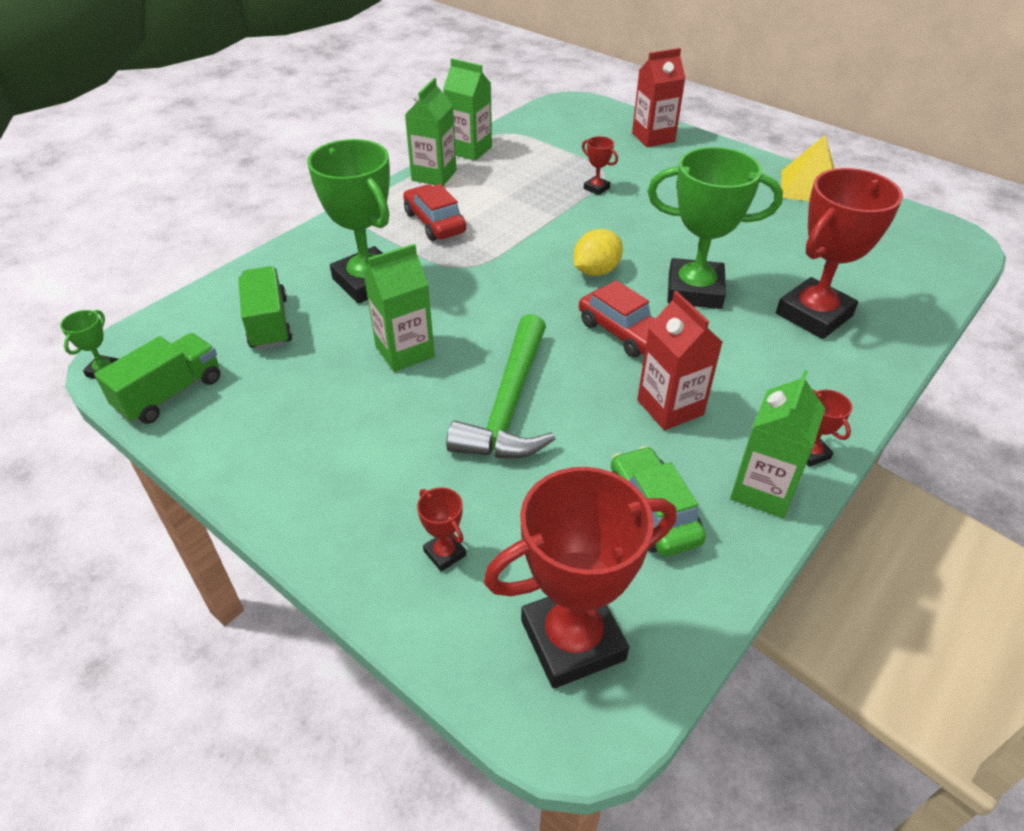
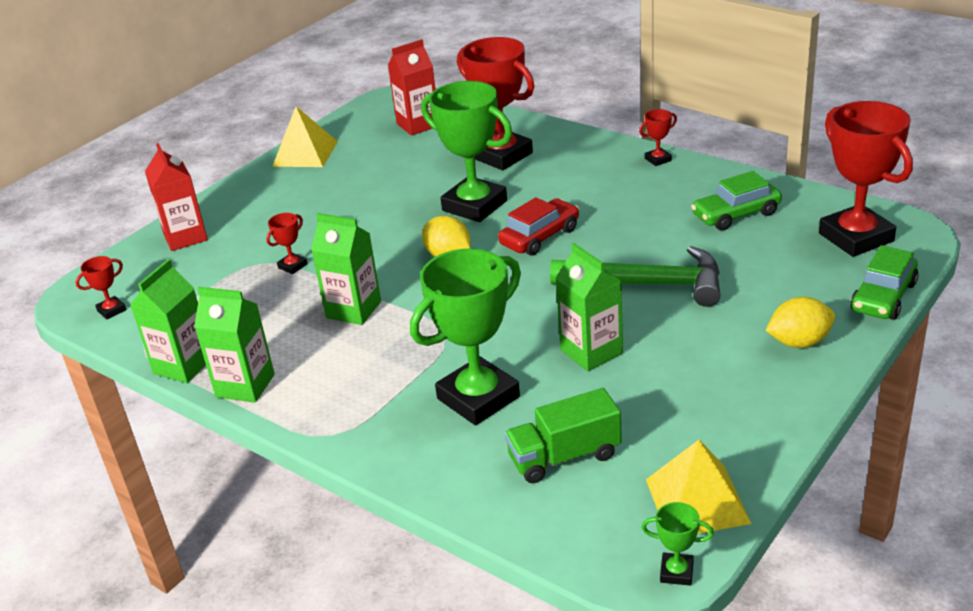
camera: 90 degrees left, 10 degrees down
(170, 394) = (697, 501): green truck -> yellow pyramid
(357, 515) = (799, 342): none -> yellow lemon
(416, 629) = (883, 297): none -> green car
(434, 223) = (357, 368): red car -> none
(445, 553) = (814, 295): red trophy -> red trophy (111, 310)
(670, 407) = (628, 212): red carton -> red carton (418, 125)
(694, 290) = (474, 206): green trophy -> green trophy turned 60 degrees counterclockwise
(763, 490) = (699, 176): green carton -> green carton (353, 310)

